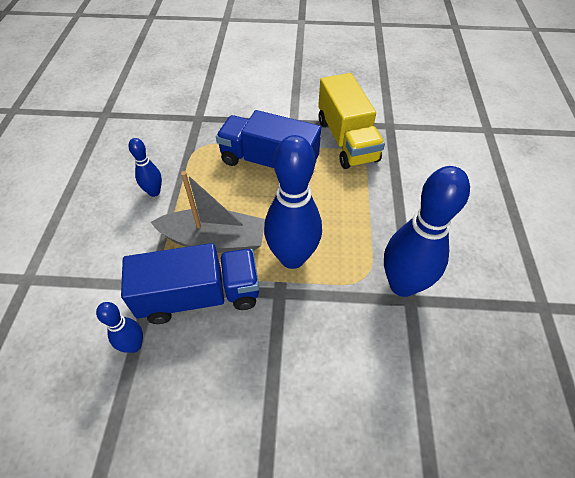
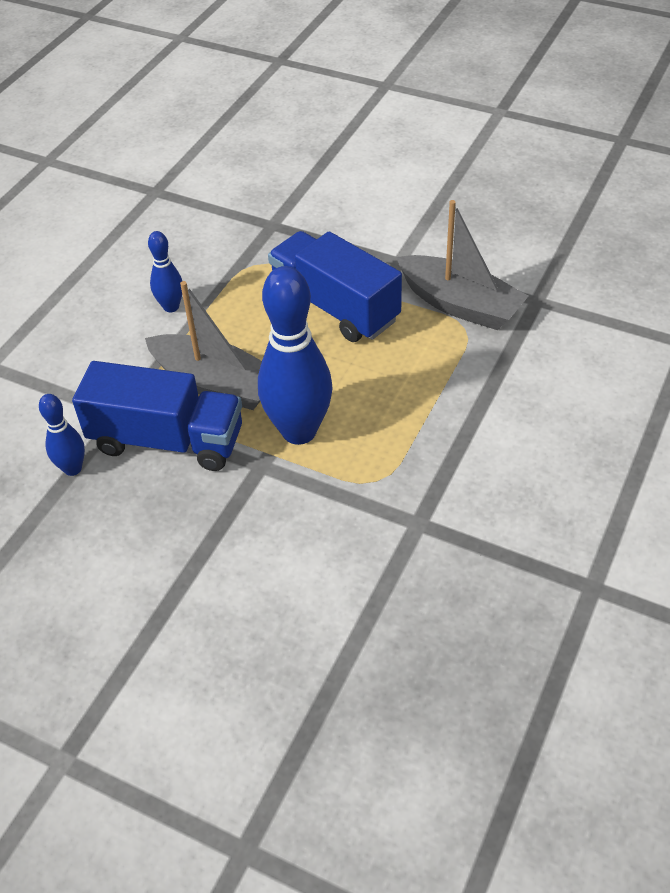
camera: 25 degrees right, 5 degrees down
(346, 140) = (460, 304): yellow truck -> grey boat
(402, 285) = (419, 503): blue bowling pin -> none

